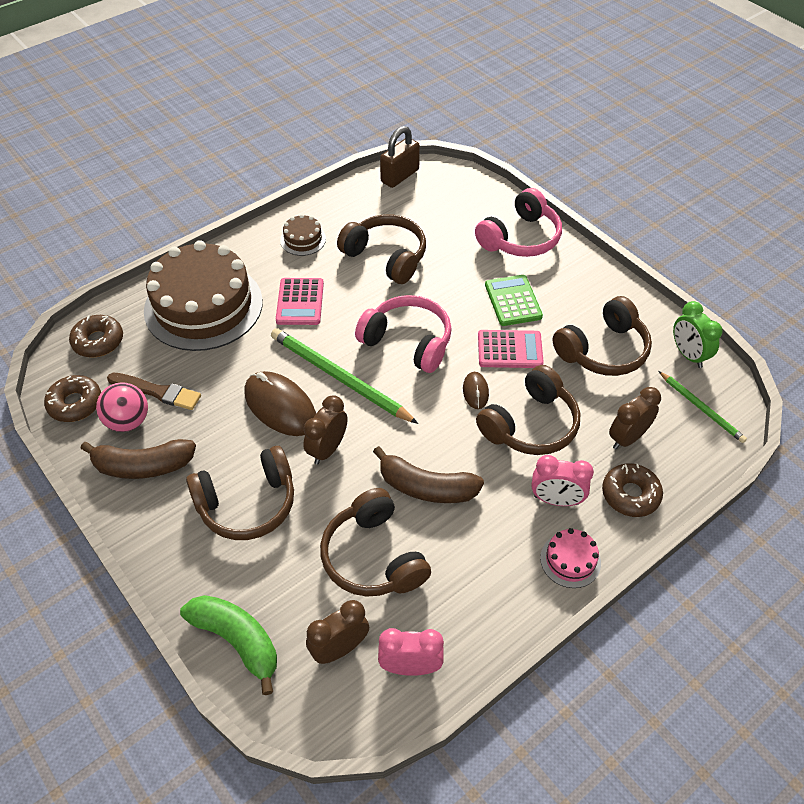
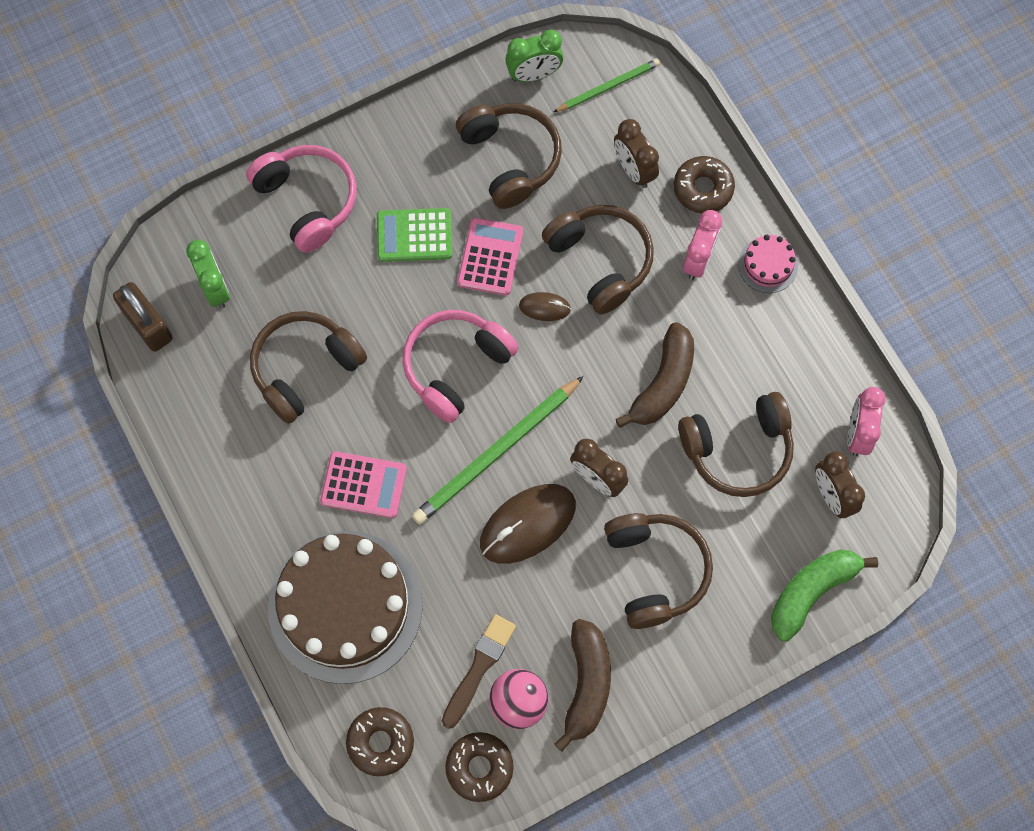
camera: 80 degrees left, 20 degrees up
(303, 239) = (248, 469): brown cake -> none
(436, 202) = (215, 288): none -> green clock

